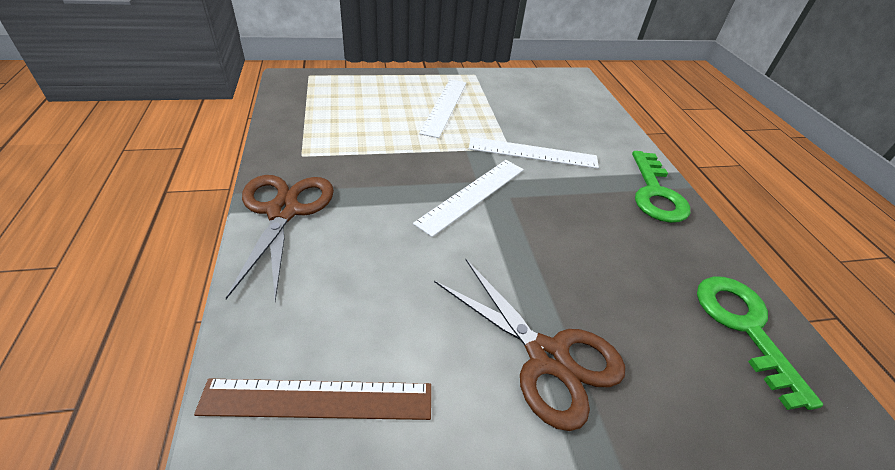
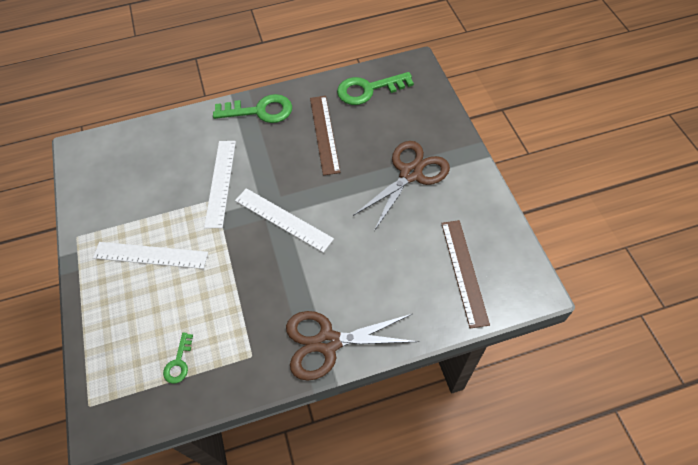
camera: 90 degrees left, 15 degrees up
(321, 114) = (179, 362): none -> green key
(625, 253) = (324, 134): none -> brown ruler

